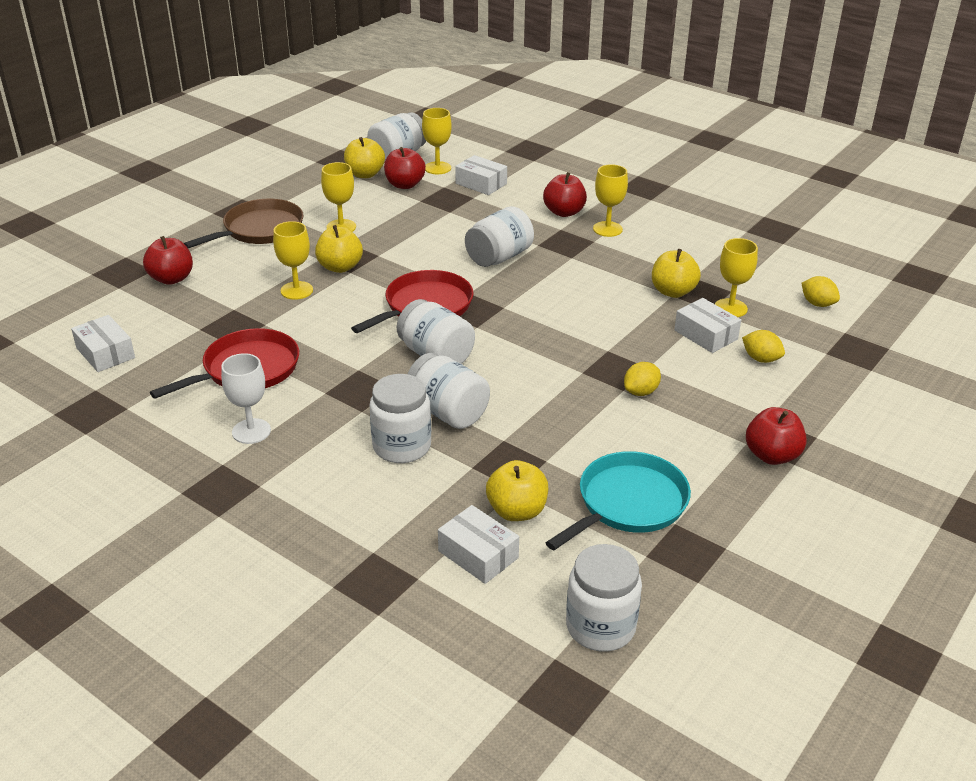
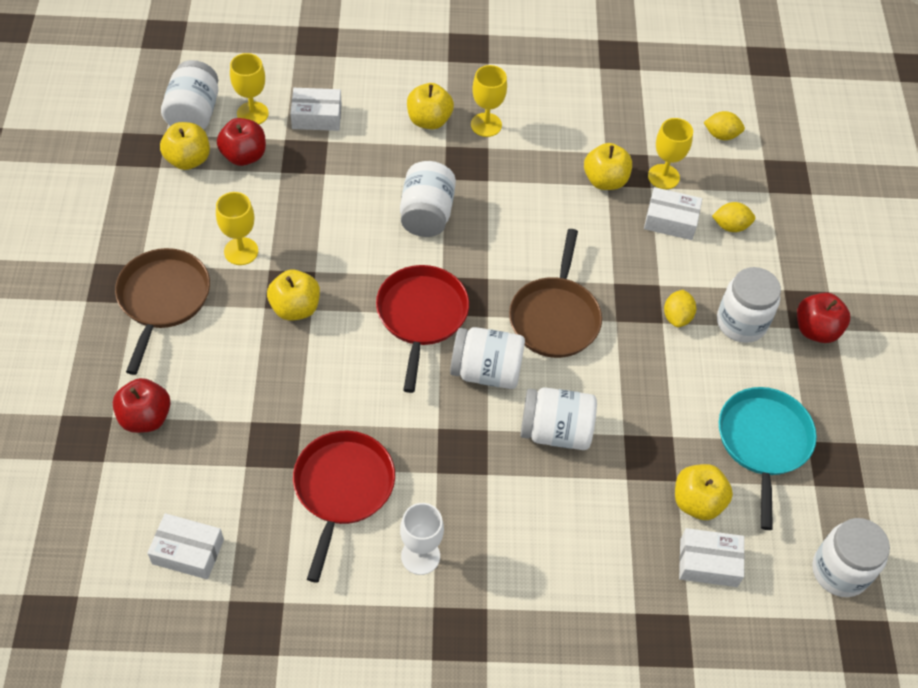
camera: 40 degrees left, 20 degrees up
(296, 290) = (285, 362): yellow goblet -> none
(402, 446) = (555, 492): white jar -> white jar (741, 322)
(531, 349) = (555, 318): none -> brown pan
(564, 212) = (429, 120): red apple -> yellow apple

